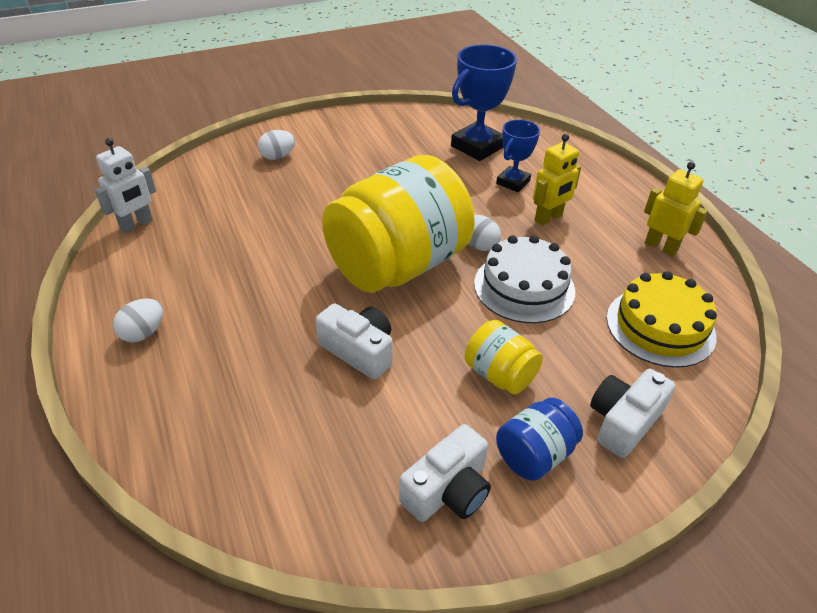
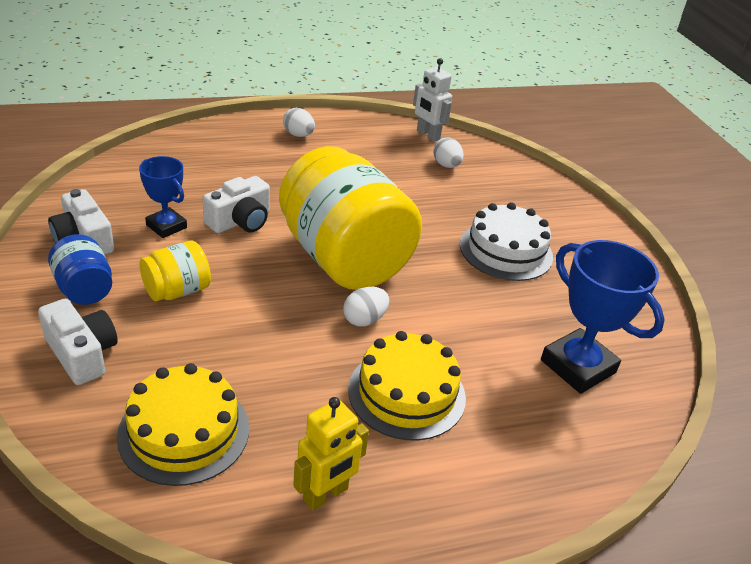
camera: 95 degrees right, 5 degrees down
(278, 157) = (537, 209): white egg -> white egg (446, 165)
(513, 182) = (489, 380): blue trophy -> blue trophy (166, 226)
(524, 287) = (286, 337): white cake -> white cake (506, 250)
(548, 218) = (406, 393): yellow robot -> yellow cake

